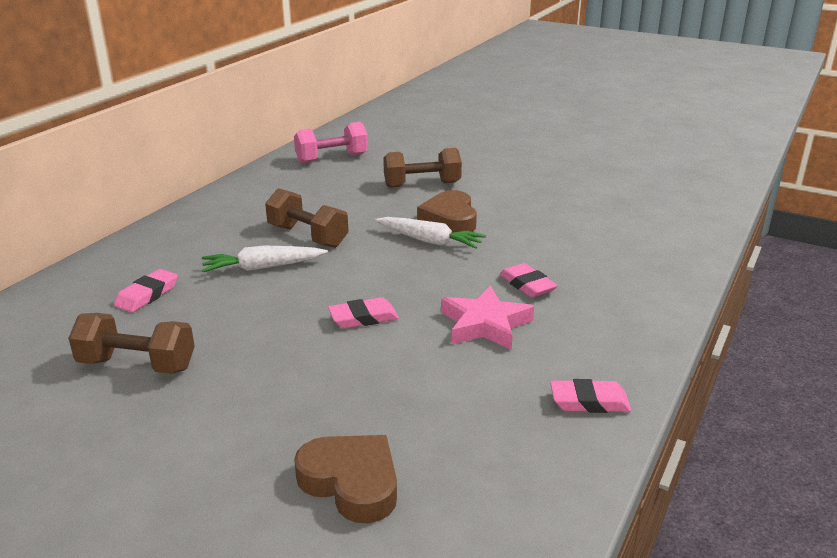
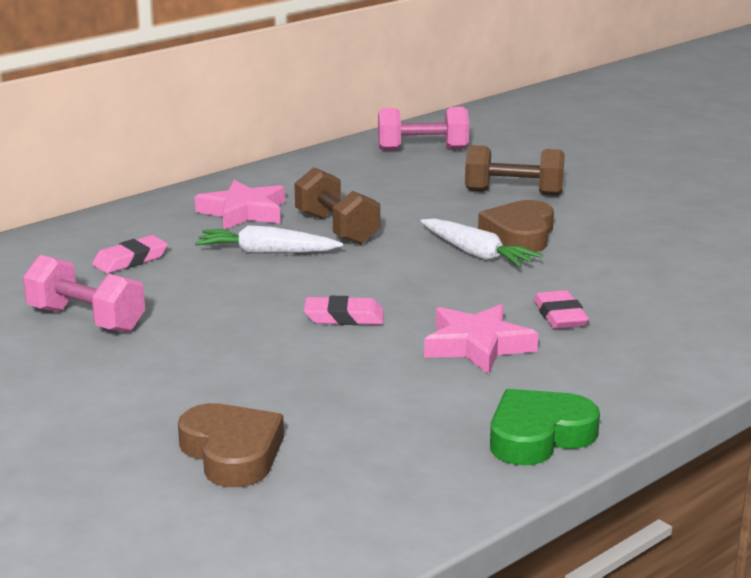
camera: 20 degrees right, 5 degrees down
(137, 365) = (86, 320): brown dumbbell -> pink dumbbell
(222, 233) = (243, 212): none -> pink star
(589, 401) = (538, 436): pink eraser -> green heart

